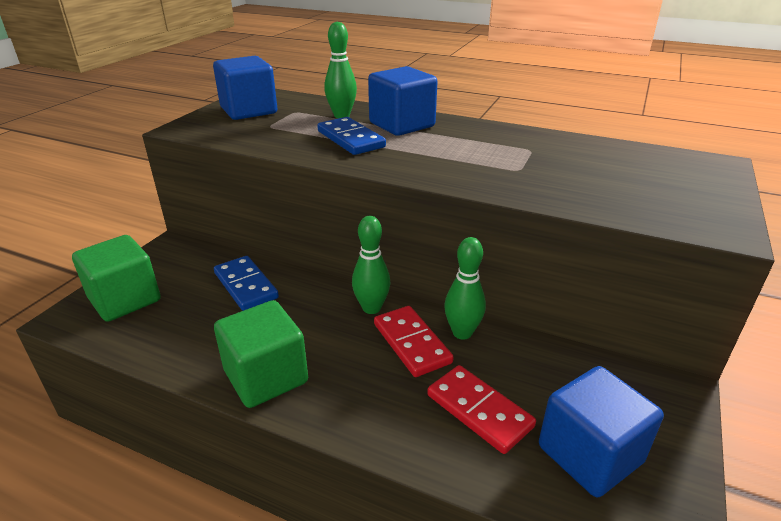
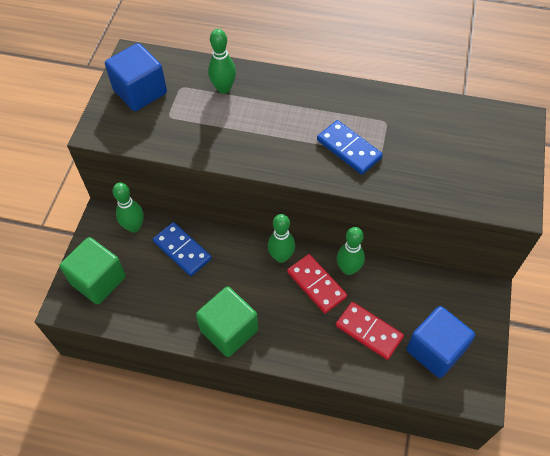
camera: 10 degrees left, 25 degrees up
(200, 258) = (134, 227): none -> green bowling pin
(351, 139) = (243, 128): blue domino -> blue domino (349, 149)
(402, 125) = (278, 97): blue cube -> none

